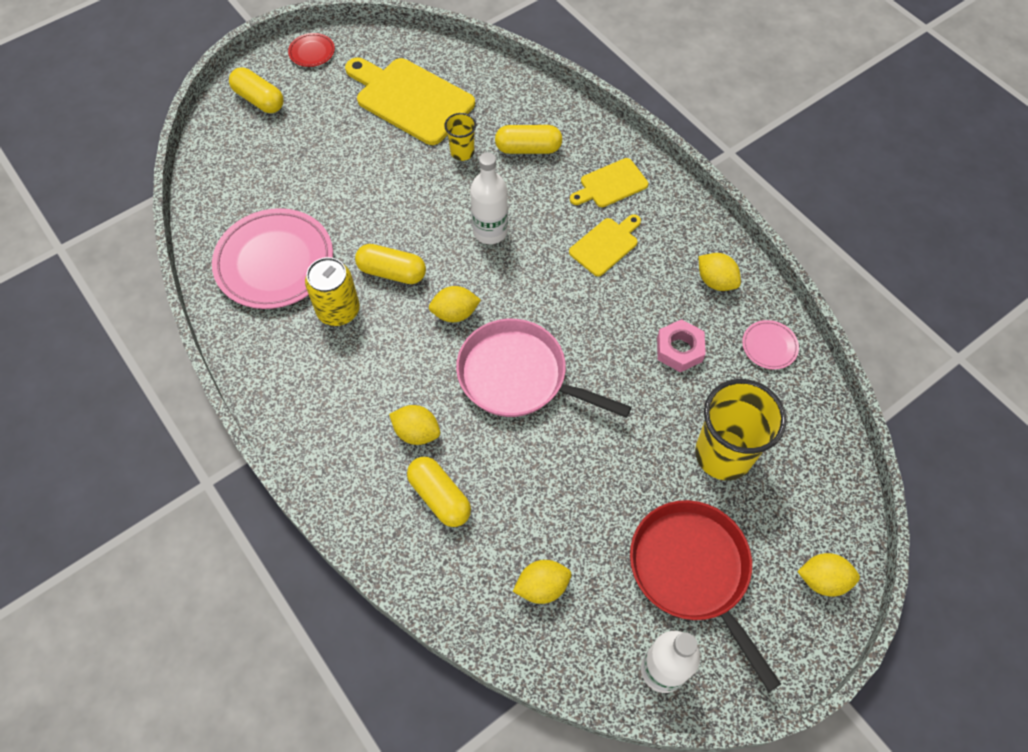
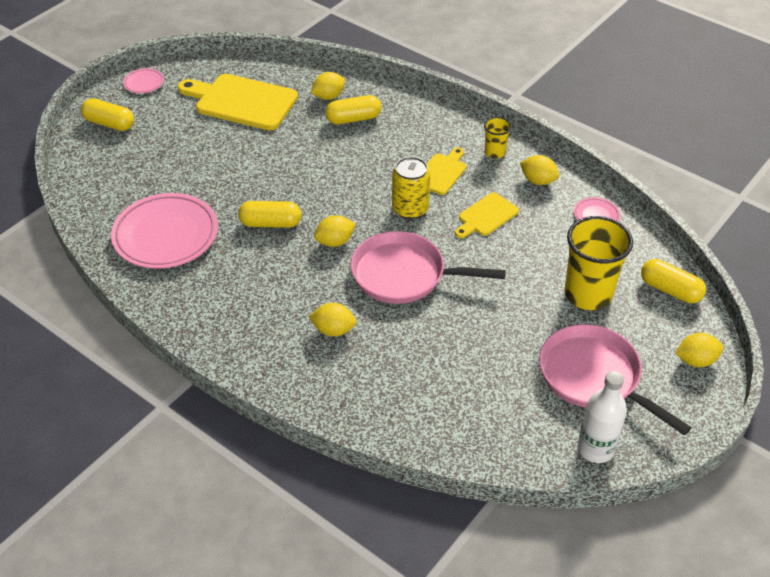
camera: 15 degrees left, 15 degrees down
(312, 52) = (144, 83): red plate -> pink plate
(338, 310) = (234, 258): yellow can -> yellow can (410, 209)
(440, 497) = (370, 371): yellow capsule -> yellow capsule (670, 290)
(462, 152) = (299, 131): yellow cup -> yellow cup (495, 152)
(490, 231) = (343, 180): white bottle -> none
(542, 586) = (478, 414): yellow lemon -> yellow lemon (328, 96)
(610, 184) = (430, 131): yellow cutting board -> yellow cutting board (486, 216)
(679, 349) = (527, 231): pink nut -> none
(693, 571) = (594, 377): red pan -> pink pan

